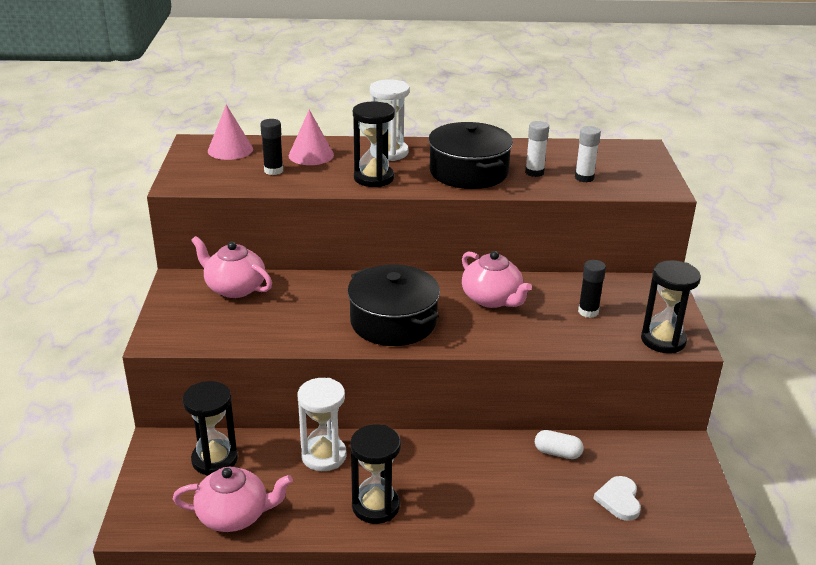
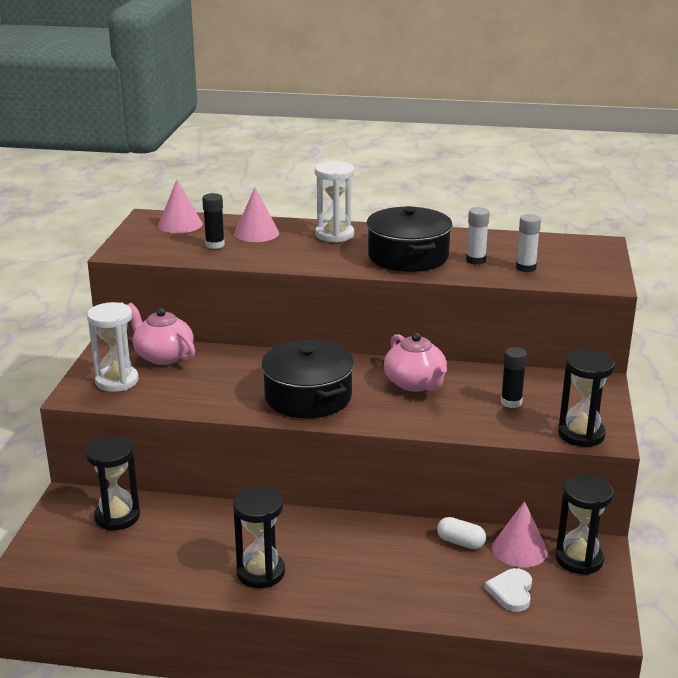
camera: 10 degrees right, 5 degrees down
(234, 515) = (122, 567): pink teapot -> none
(323, 456) = (223, 523): white hourglass -> white hourglass (117, 381)
(373, 178) = (310, 257): black hourglass -> black hourglass (579, 559)
(614, 454) = (519, 549): none -> pink cone

